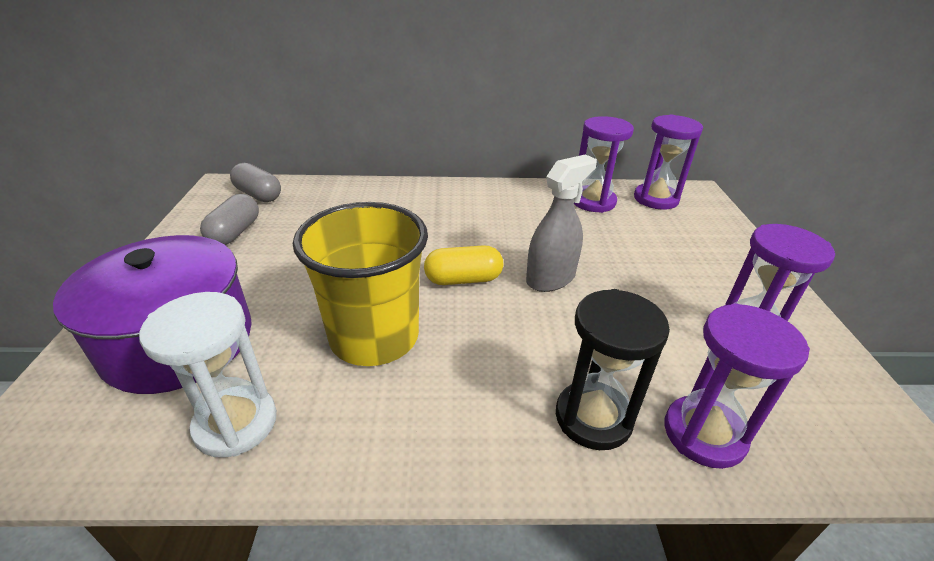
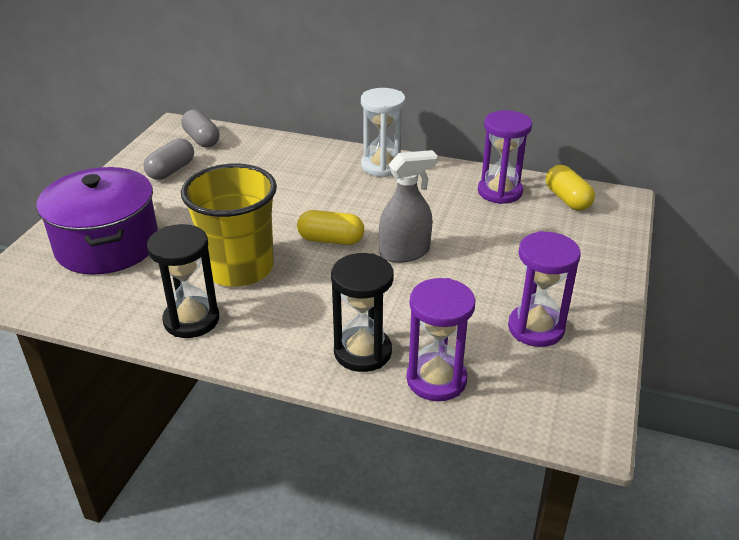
camera: 20 degrees right, 0 degrees up
(236, 423) = (126, 302): white hourglass -> white hourglass (382, 166)
(345, 429) = (191, 320): none -> black hourglass
(655, 199) = (567, 199): purple hourglass -> yellow capsule

